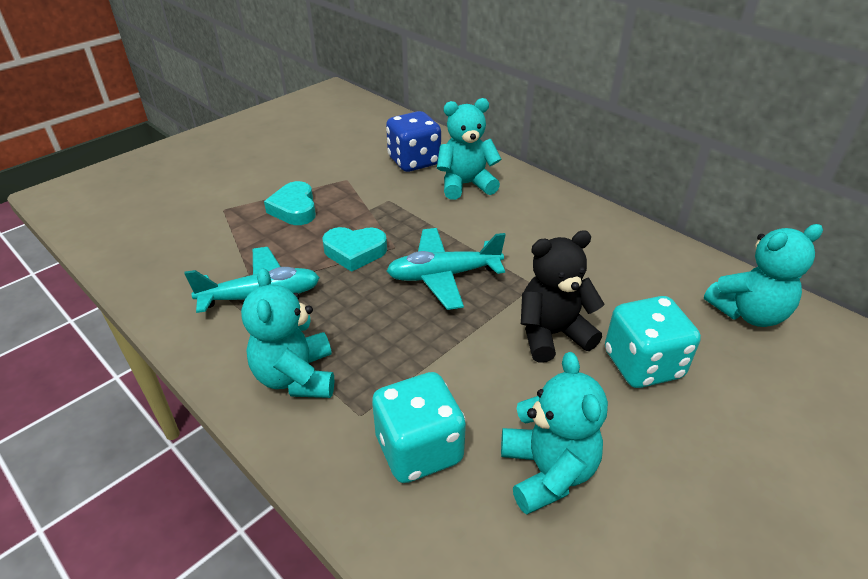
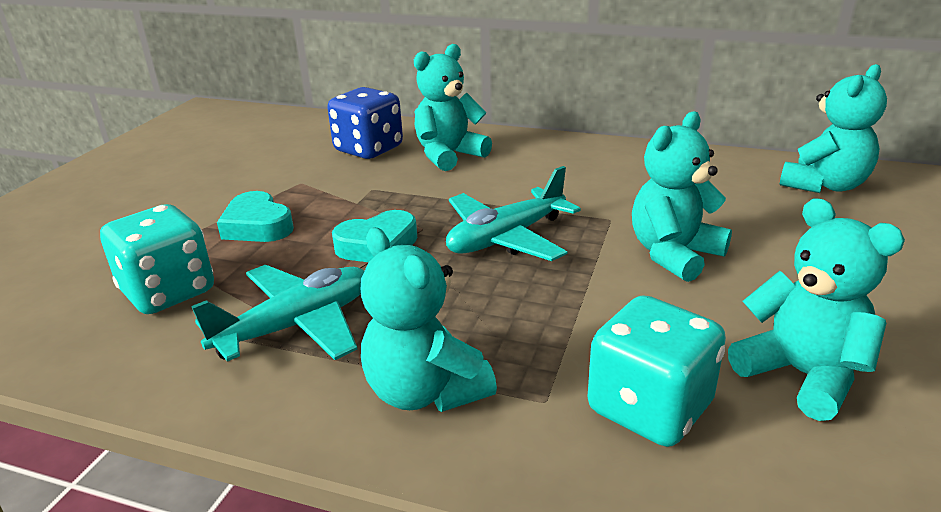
camera: 25 degrees left, 10 degrees down
(552, 334) = (674, 254): black teddy bear -> turquoise teddy bear
(642, 365) = (784, 252): turquoise dice -> turquoise dice (168, 292)

